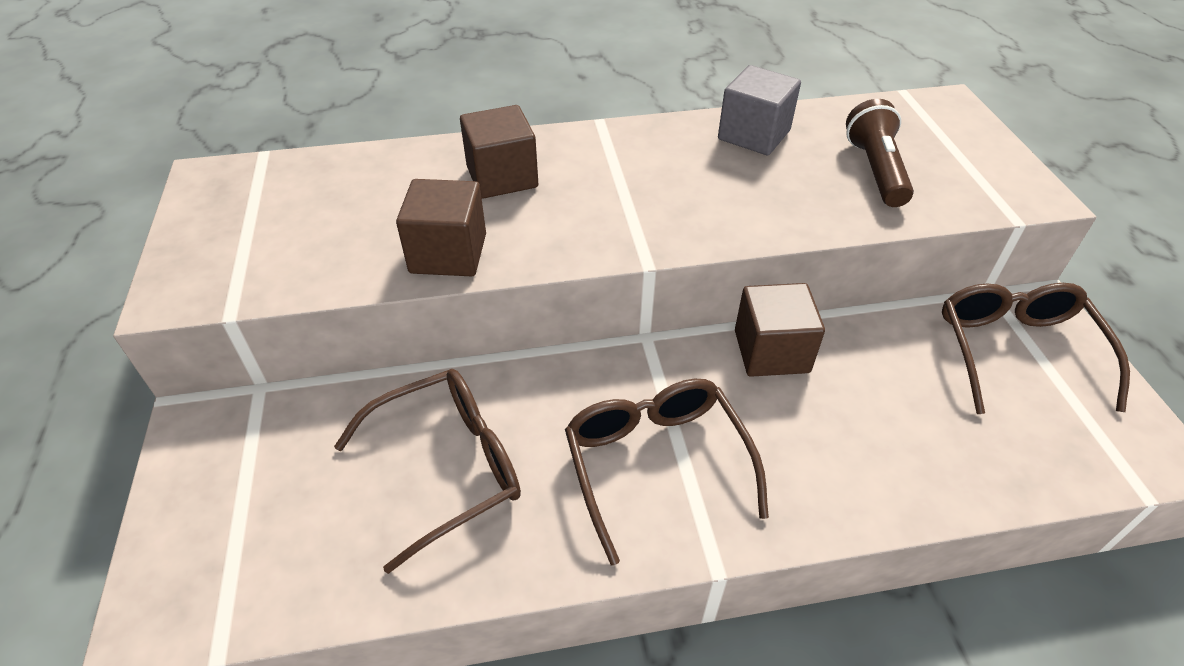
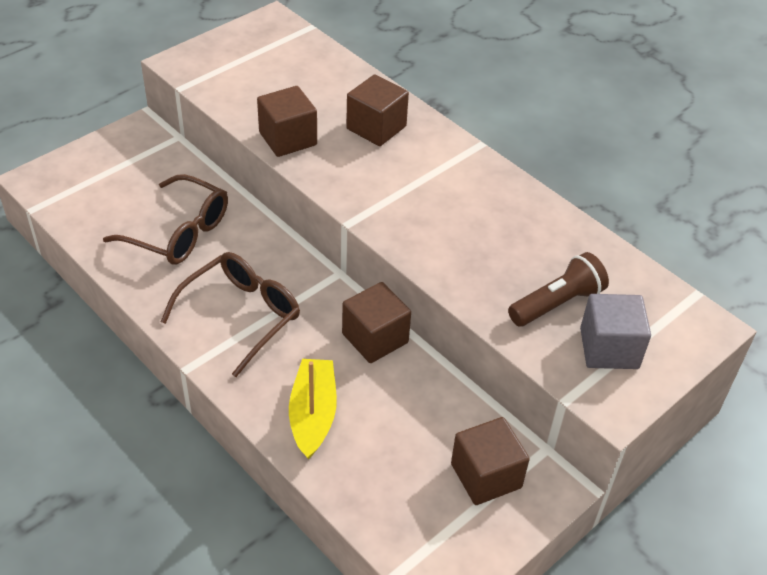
camera: 55 degrees right, 0 degrees up
(754, 135) = (539, 225): grey cube -> grey cube (609, 348)
(867, 462) = (313, 414): none -> yellow boat
(1015, 351) = (486, 476): brown glasses -> brown cube

